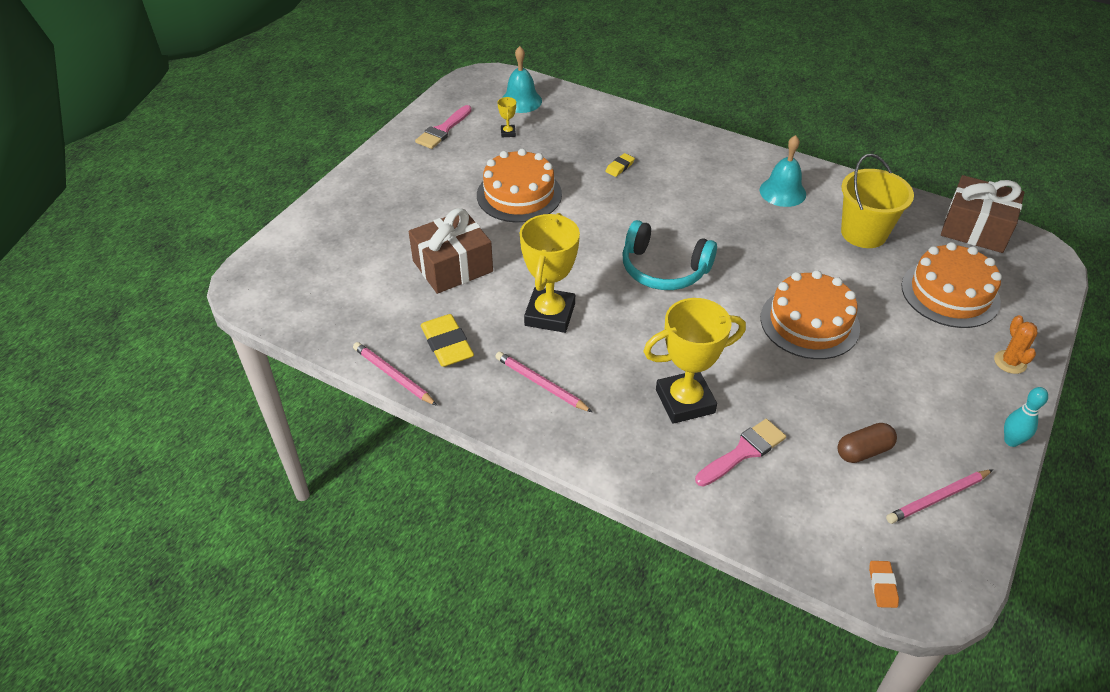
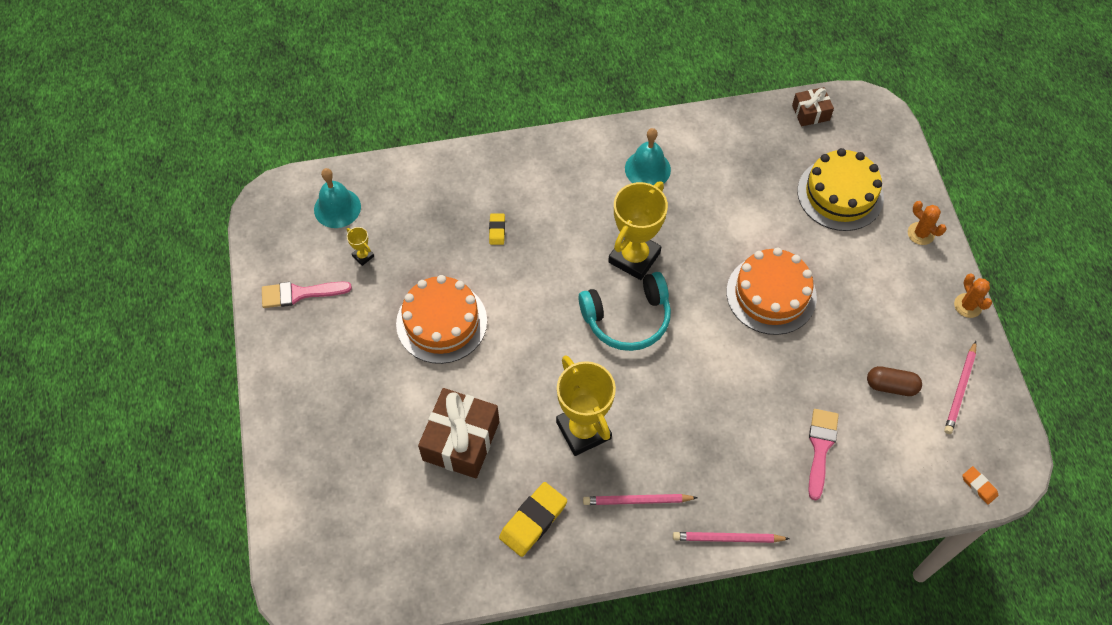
camera: 40 degrees left, 15 degrees up
(393, 376) = (521, 583): pink pencil -> pink pencil (728, 538)
(443, 130) = (299, 294): pink brush -> pink brush turned 90 degrees clockwise
(447, 344) = (533, 521): yellow eraser -> yellow eraser turned 75 degrees counterclockwise
(685, 401) = (748, 435): yellow trophy -> yellow trophy (634, 257)
(863, 233) = (739, 173): yellow bucket -> none
(863, 451) = (891, 386): brown capsule -> brown capsule turned 75 degrees clockwise
(950, 293) = (840, 194): orange cake -> yellow cake
(975, 228) = (810, 113): brown gift -> brown gift, size x0.55
(1011, 441) = (968, 305): turquoise bowling pin -> orange cactus

